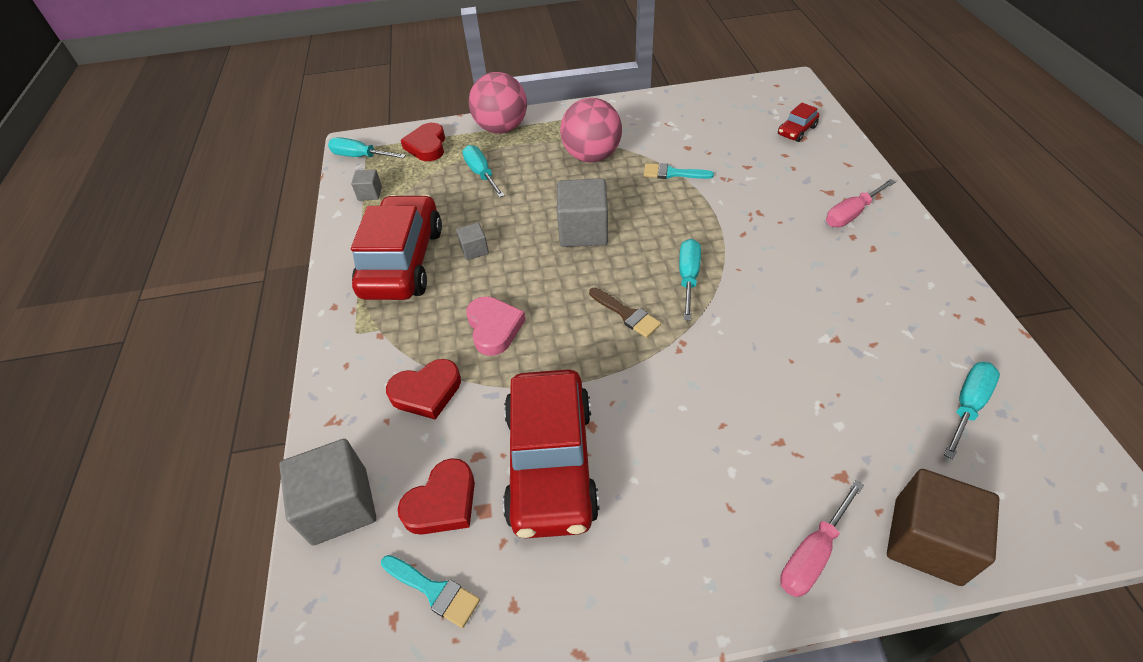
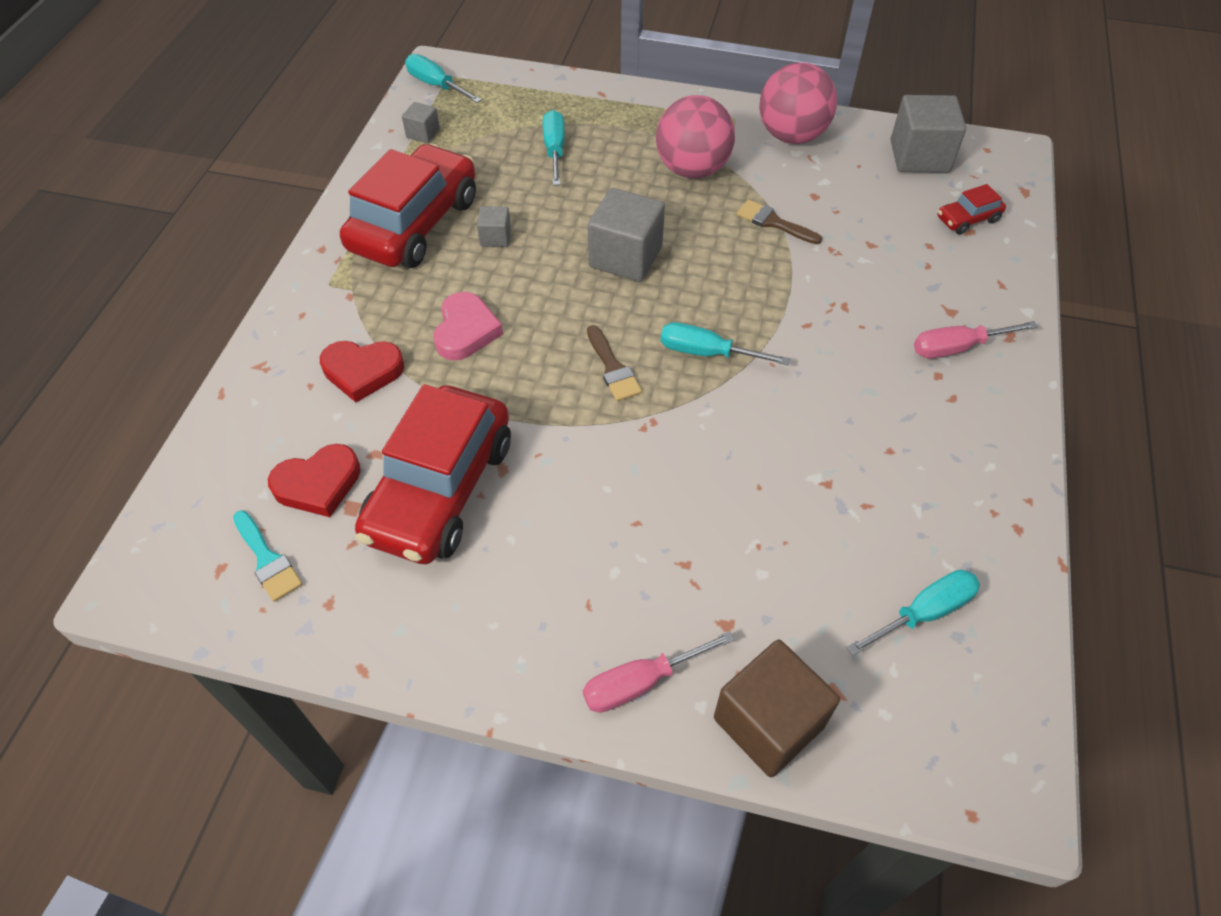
camera: 20 degrees right, 5 degrees up
(340, 506) = (226, 449): grey cube -> grey cube (919, 156)
(427, 146) = (514, 96): red heart -> none
(501, 128) = (610, 100): pink ball -> pink ball (791, 136)
(672, 173) = (773, 222): turquoise brush -> brown brush
(688, 278) = (707, 353): turquoise screwdriver -> turquoise screwdriver turned 105 degrees counterclockwise

